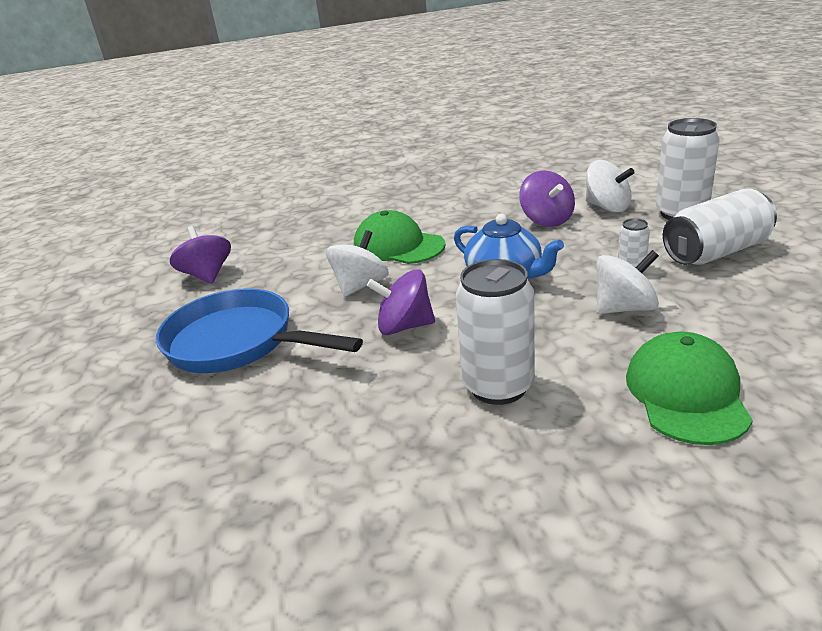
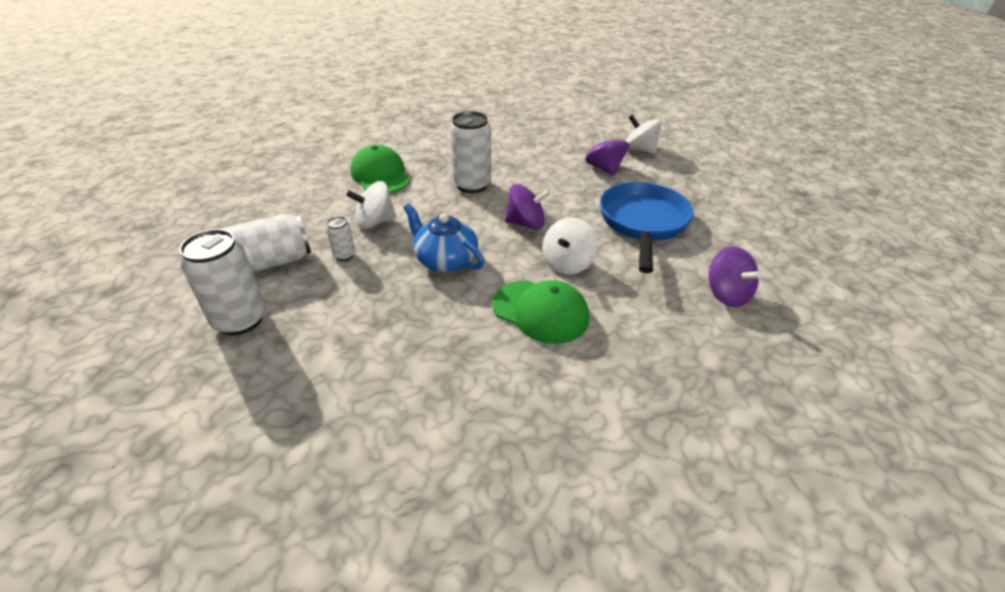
camera: 175 degrees right, 10 degrees up
(238, 342) = (643, 223): blue pan -> blue pan turned 105 degrees counterclockwise
(547, 220) = (377, 332): purple spinning top -> purple spinning top (604, 168)
(607, 207) = (300, 345): white spinning top -> white spinning top (639, 149)
(686, 393) = (380, 175): green cap -> green cap turned 150 degrees clockwise

